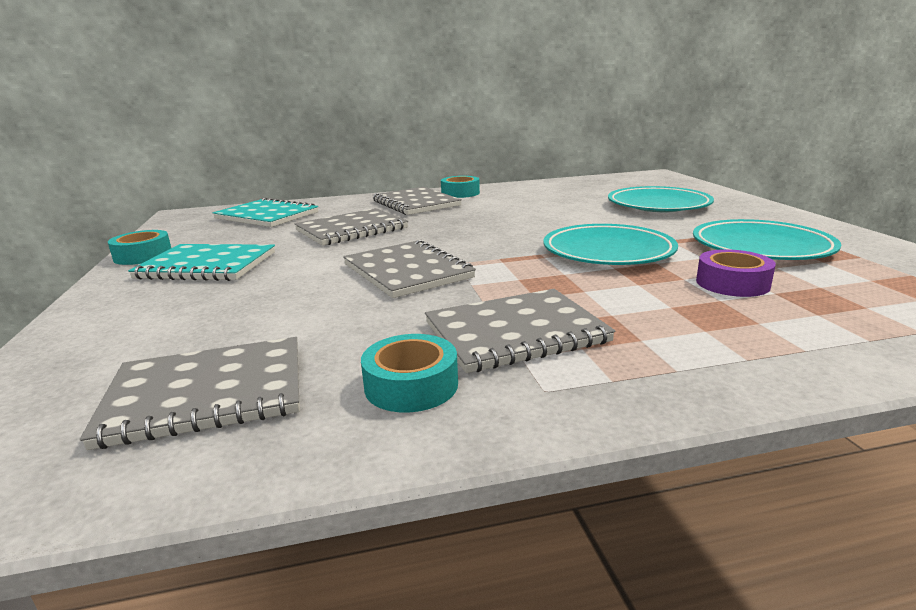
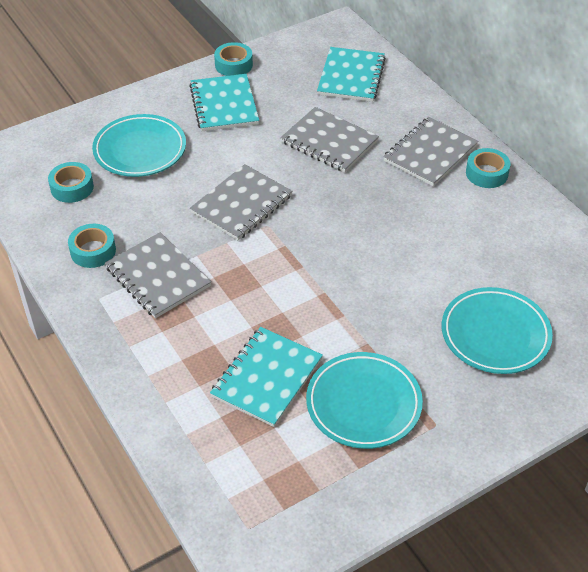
camera: 70 degrees right, 25 degrees up
(207, 394) = (72, 187): grey notebook -> turquoise tape
(608, 252) = (319, 305): turquoise plate -> turquoise plate (140, 150)
(732, 283) = (266, 378): purple tape -> turquoise notebook

